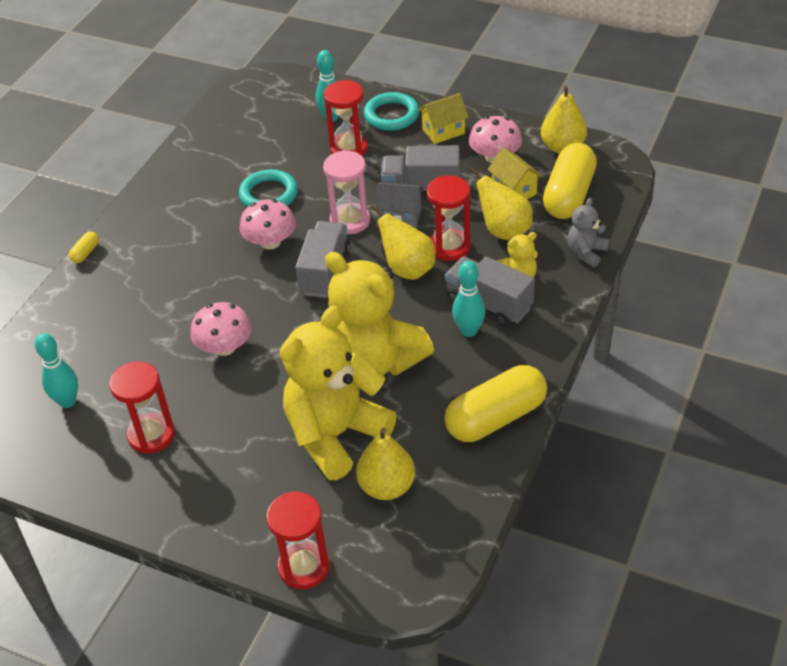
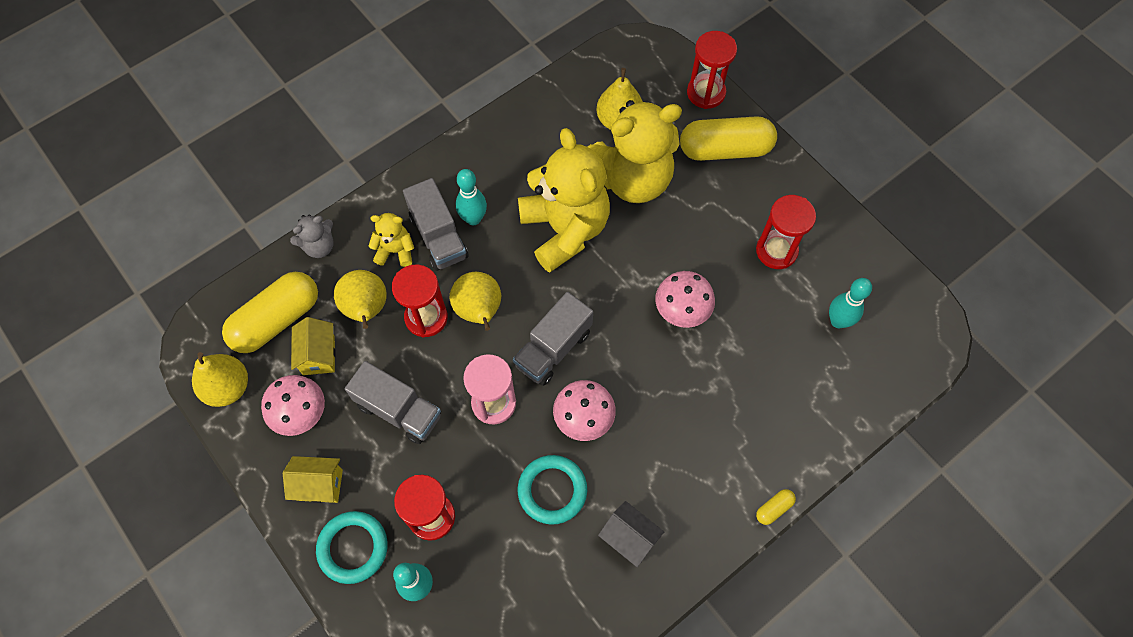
camera: 155 degrees left, 20 degrees up
(401, 217) = (444, 381): grey house -> grey house (629, 538)
(496, 417) = (508, 134): yellow capsule -> yellow capsule (725, 149)

